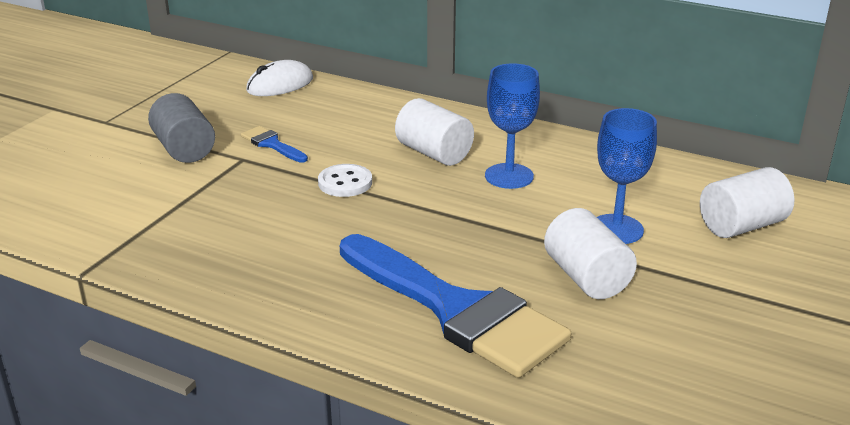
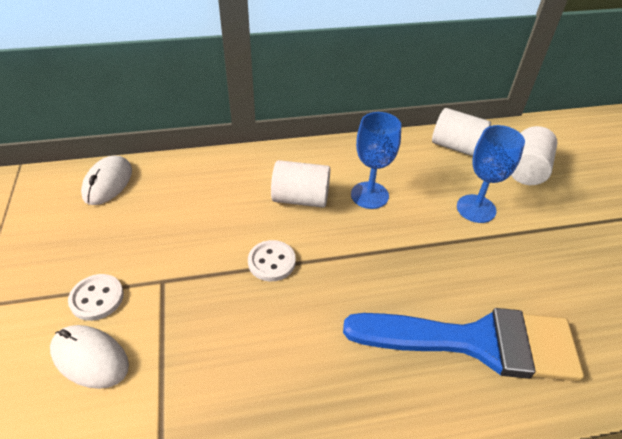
camera: 40 degrees left, 15 degrees up
(140, 178) = (90, 358): none -> white mouse
(184, 149) = (97, 298): grey cylinder -> white button
(272, 144) = (170, 251): blue brush -> none
(586, 277) = (508, 260): white cylinder -> white cylinder (456, 147)

